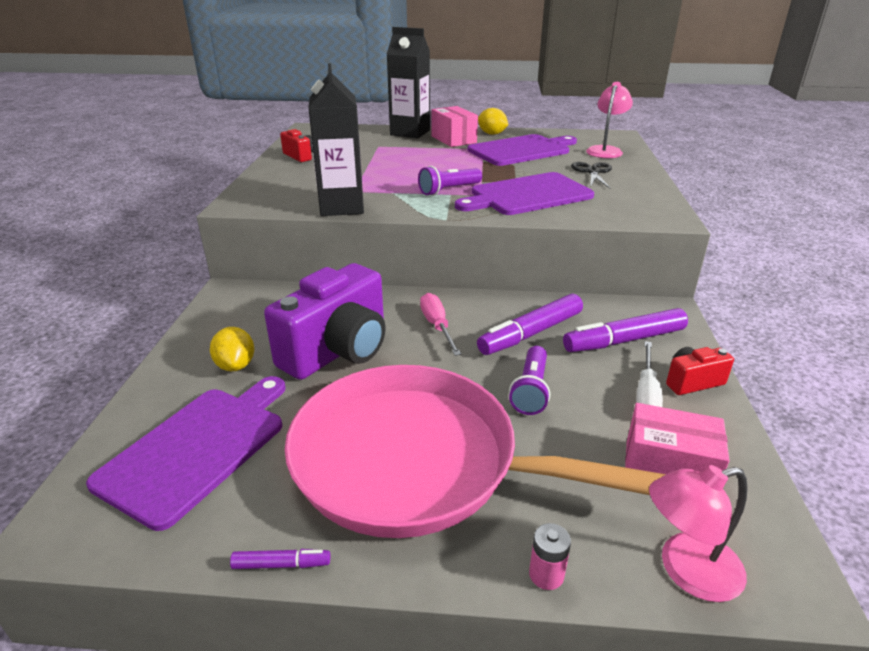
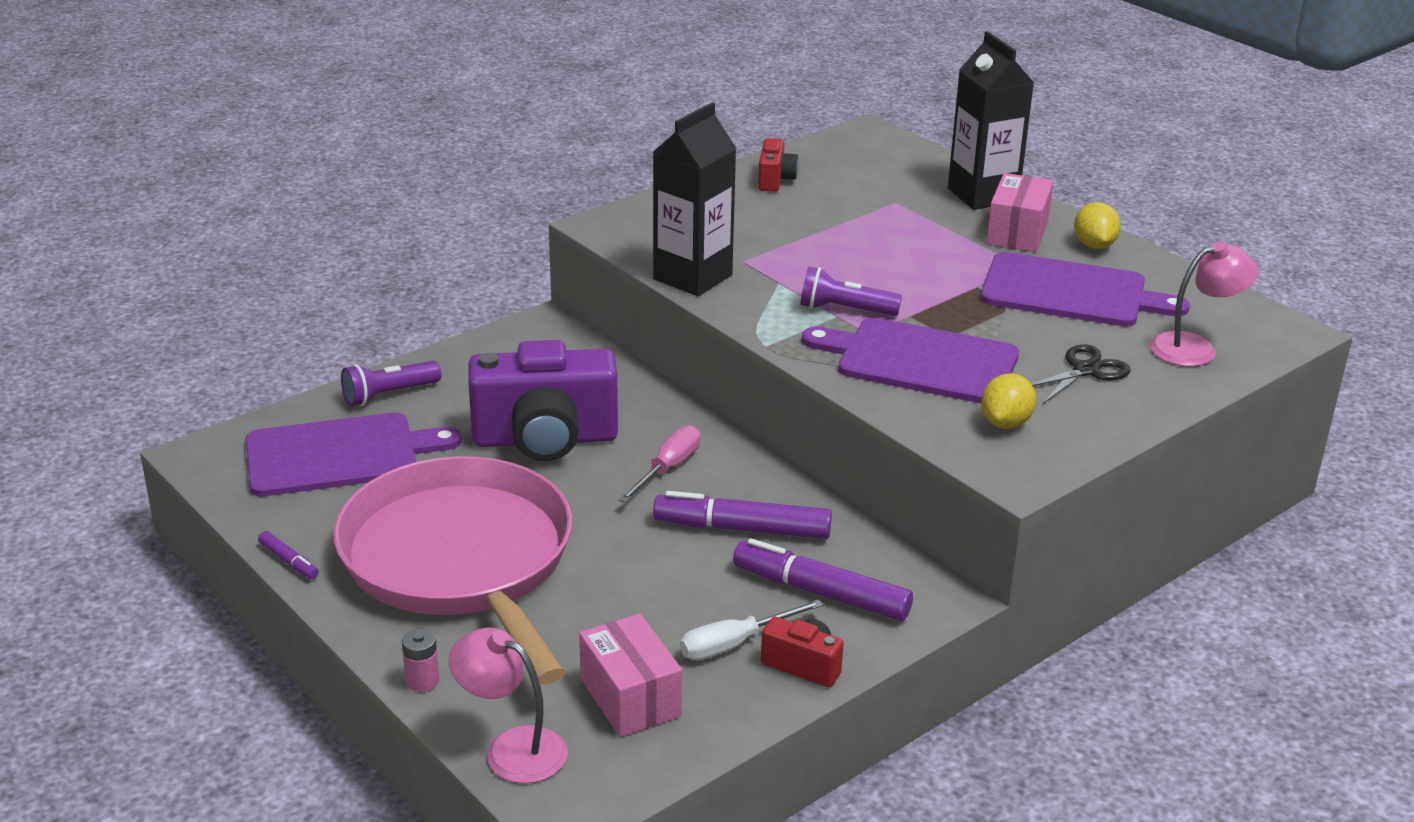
camera: 45 degrees right, 0 degrees up
(236, 365) = (450, 404): yellow lemon -> yellow lemon (1005, 423)
(531, 390) = (641, 573): purple flashlight -> purple flashlight (388, 395)

